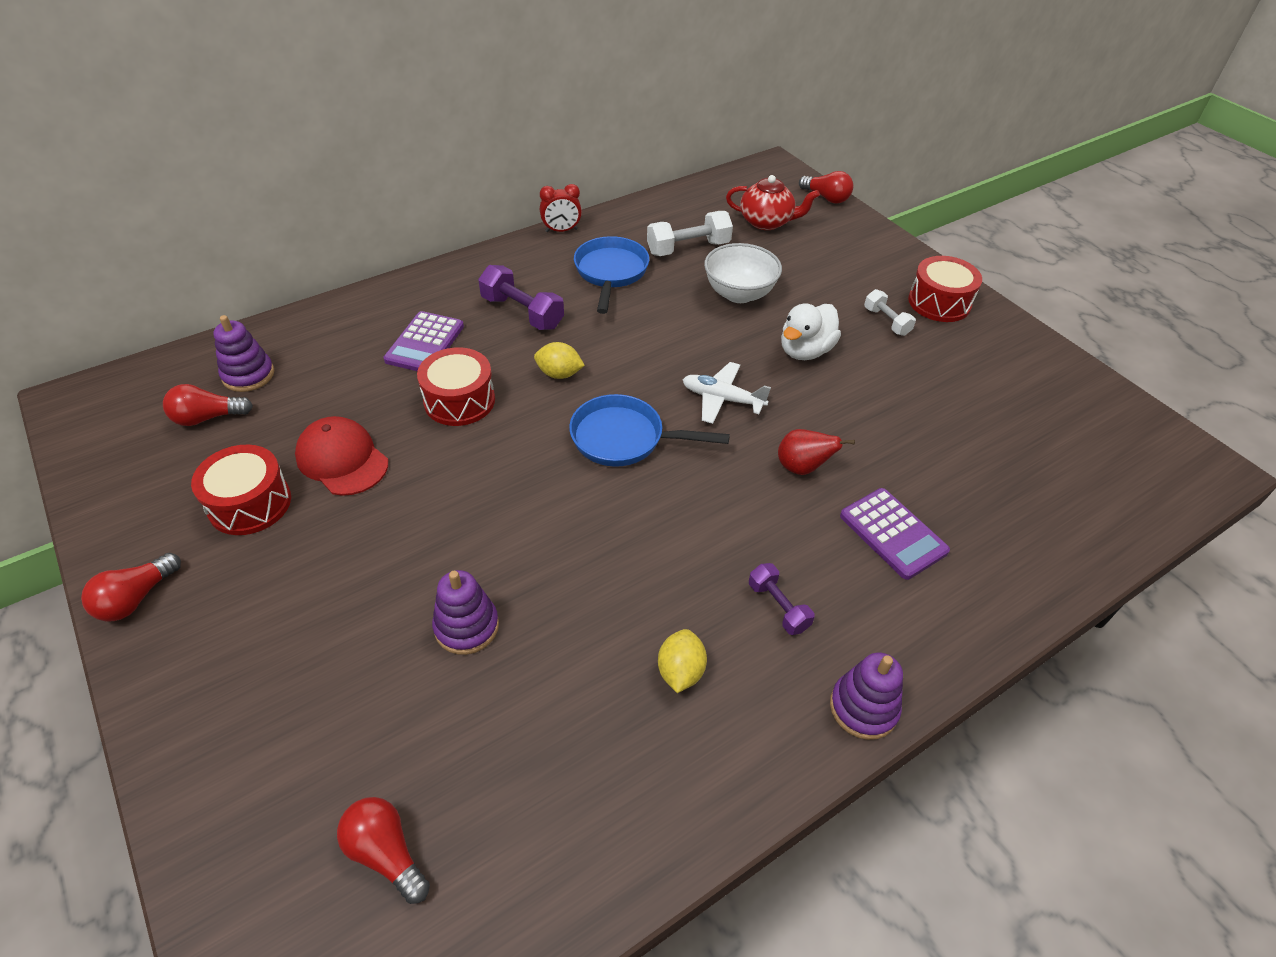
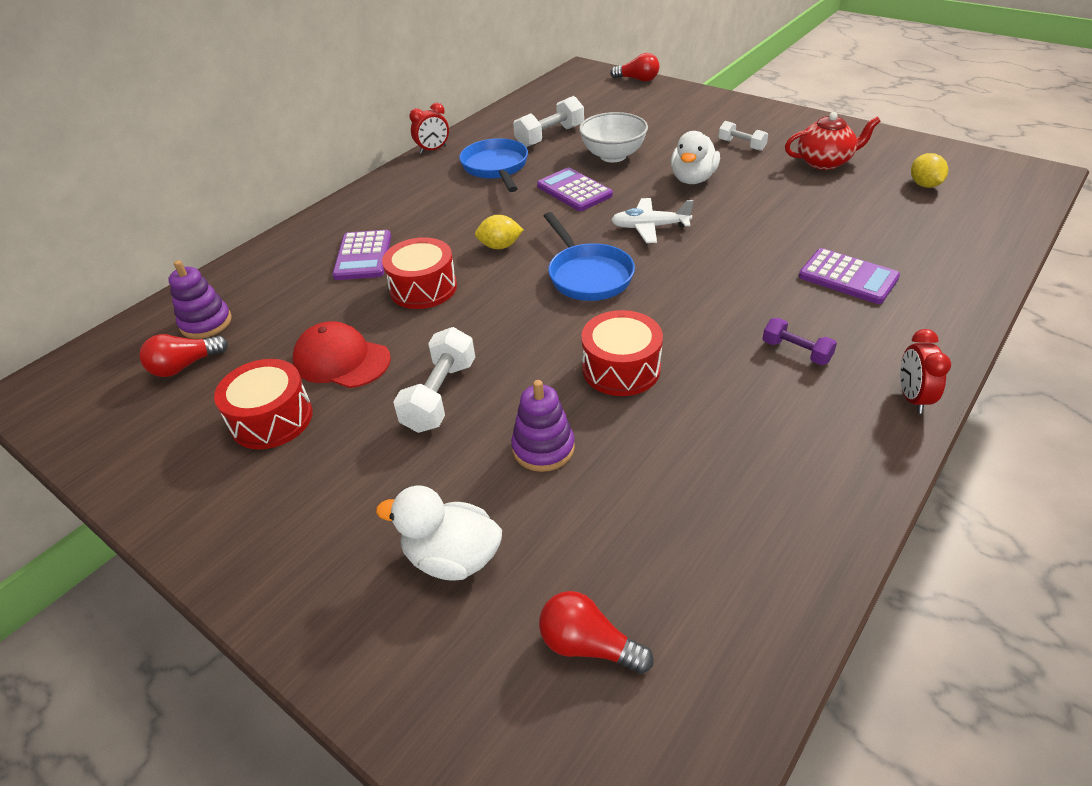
camera: 15 degrees left, 5 degrees down
(136, 598) = (201, 529): red light bulb -> none
(322, 713) = (452, 558): none -> white duck
(407, 532) = (440, 395): none -> white dumbbell
(522, 312) = (437, 213): purple dumbbell -> none
(624, 438) = (587, 275): blue pan -> blue pan turned 105 degrees counterclockwise
(672, 327) = (574, 191): none -> purple calculator
(680, 671) = (750, 421): yellow lemon -> yellow lemon (924, 185)
(766, 222) = (601, 105): red teapot -> red teapot (824, 162)
(802, 468) = (746, 254): red pear -> none
(863, 708) = (912, 398): purple stacking toy -> red clock
(939, 302) = (772, 124): red drum -> red drum (621, 368)

